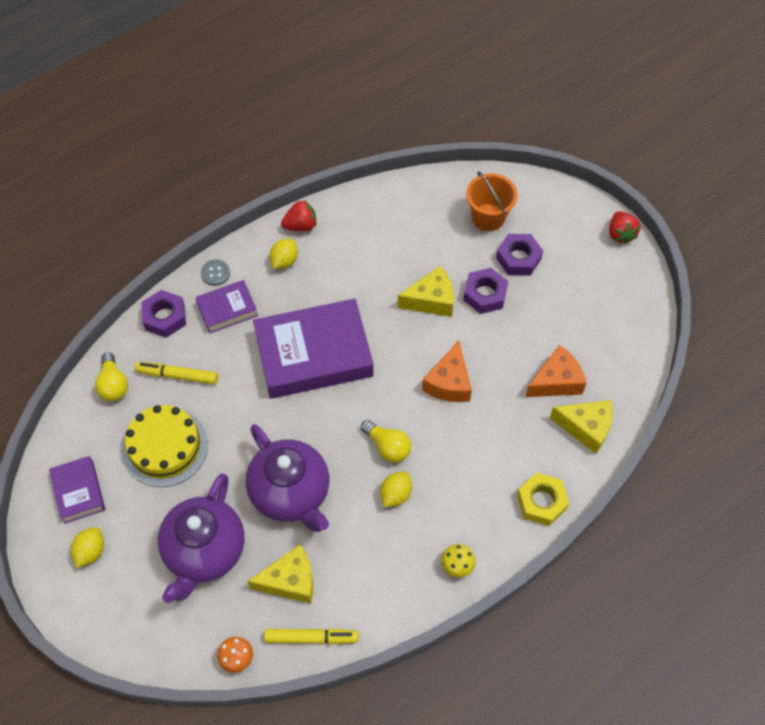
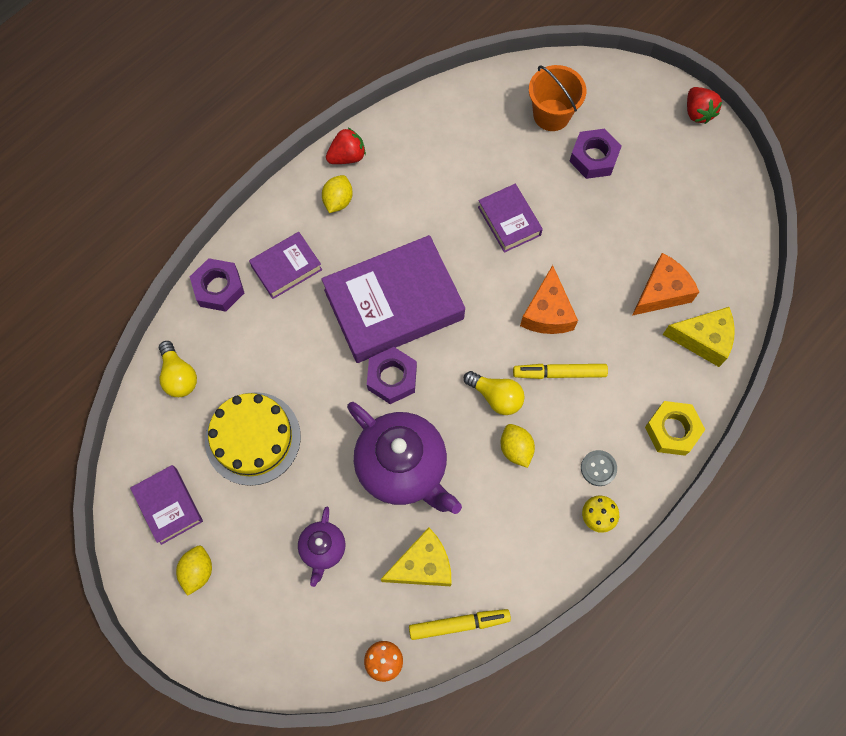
camera: 10 degrees left, 10 degrees up
(177, 376) = (248, 354): yellow marker -> yellow marker (559, 373)
(204, 551) = (323, 549): purple teapot -> purple teapot, size x0.51
(215, 273) = (264, 227): grey button -> grey button (598, 468)
(395, 494) = (516, 449): yellow lemon -> yellow lemon turned 45 degrees counterclockwise
(431, 300) = (509, 221): yellow cheese -> purple book
(485, 294) = (565, 205): purple nut -> purple nut (392, 378)

